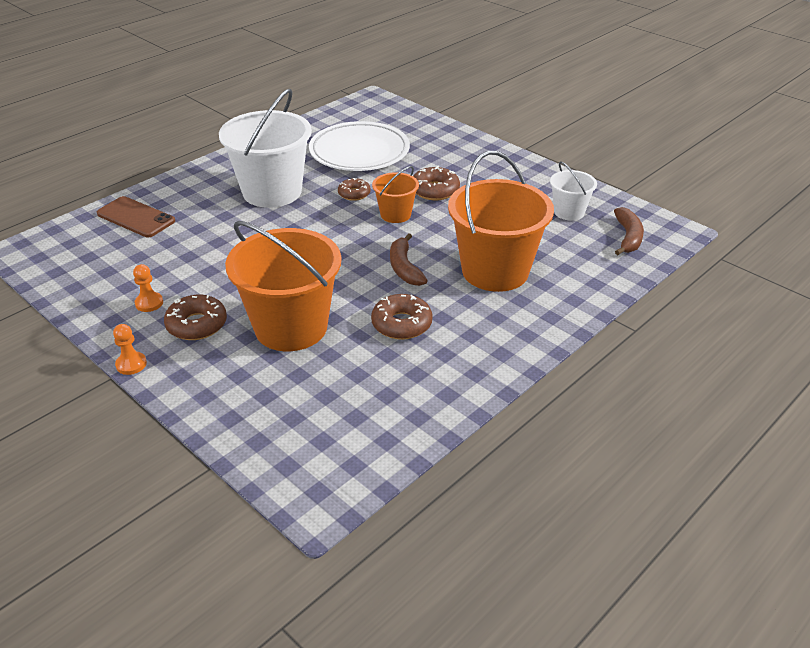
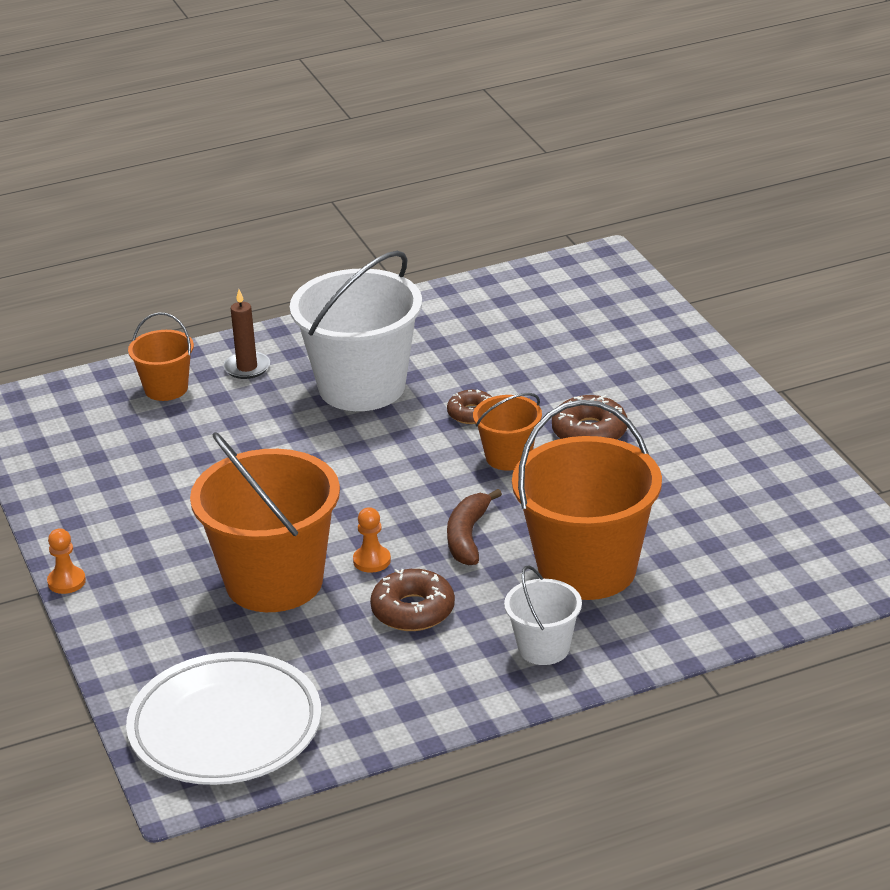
camera: 25 degrees right, 5 degrees down
(136, 217) = (166, 388): brown phone -> orange bucket
(149, 303) = (124, 510): orange pawn -> orange pawn (372, 560)
(186, 194) = (247, 367): none -> brown candle
(197, 325) = (165, 551): brown donut -> none
(359, 152) = (522, 348): white plate -> white plate (225, 727)
(569, 212) = (762, 506): white bucket -> white bucket (544, 648)
(628, 237) = (818, 564): brown banana -> none

